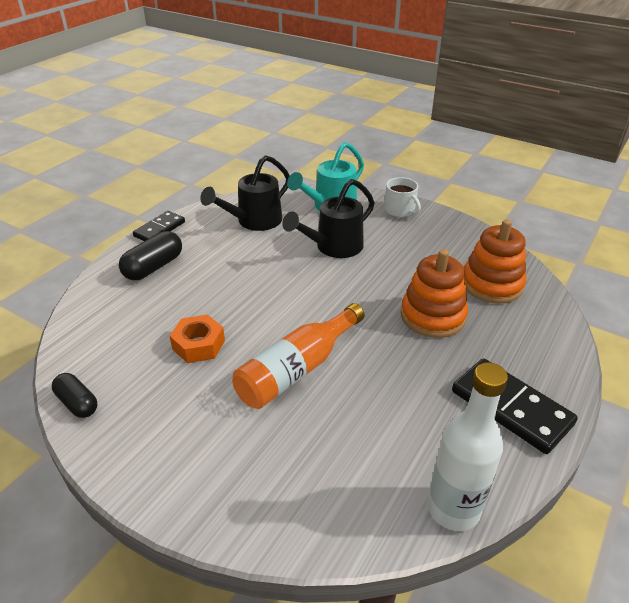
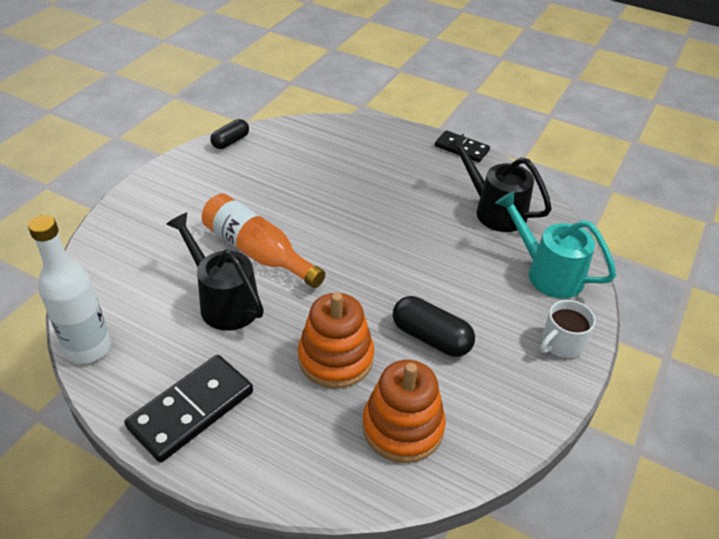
camera: 85 degrees right, 5 degrees up
(154, 267) = (398, 153): black capsule -> black capsule (431, 338)
(198, 345) = (291, 191): orange nut -> none
(333, 247) = (456, 276): black watering can -> black watering can (224, 301)

